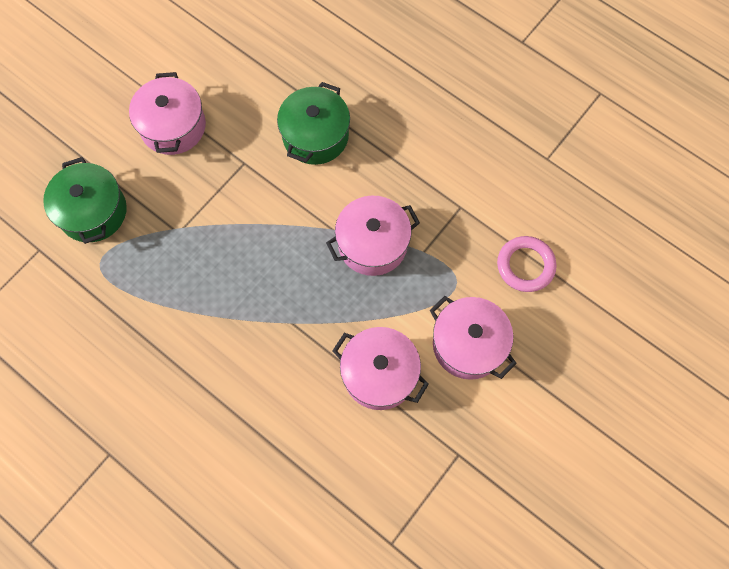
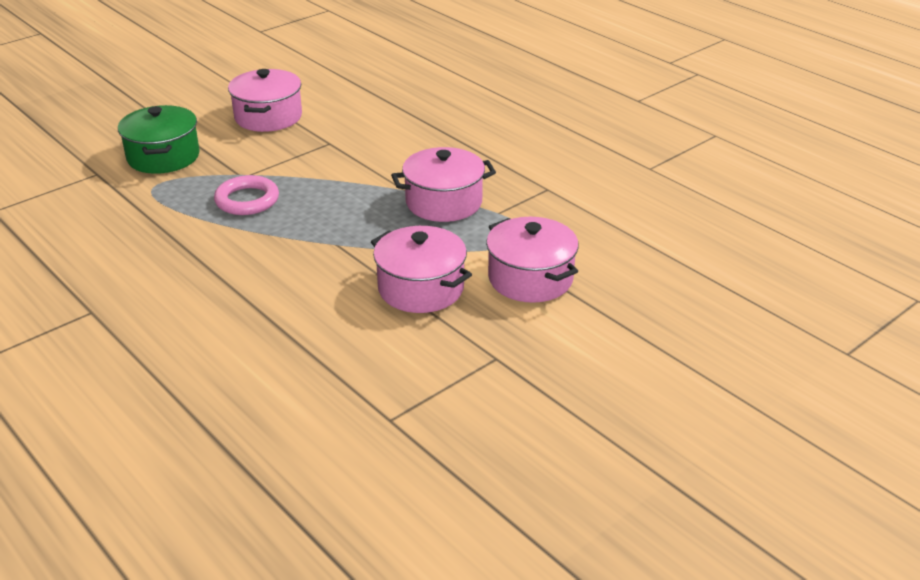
camera: 10 degrees right, 35 degrees down
(315, 136) = (408, 134): green pot -> none
(525, 265) = (610, 232): pink ring -> pink ring (247, 200)

